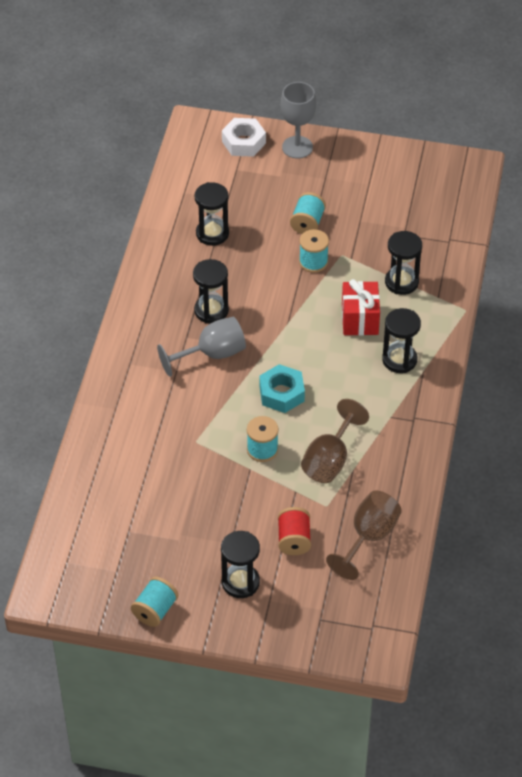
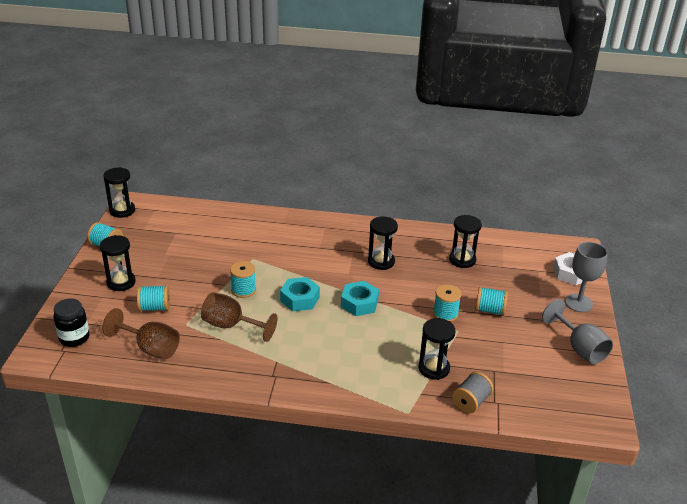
camera: 85 degrees right, 15 degrees down
(212, 354) = (337, 263): grey goblet -> grey goblet (579, 348)
(291, 337) = (359, 303): none -> turquoise nut
(294, 540) = (155, 307): red spool -> turquoise spool
(350, 618) = (74, 338): none -> black jar
(360, 319) = (384, 342): red gift -> none
(399, 360) = (341, 367): black hourglass -> black hourglass (122, 211)
(449, 259) = (471, 402): none -> grey spool

